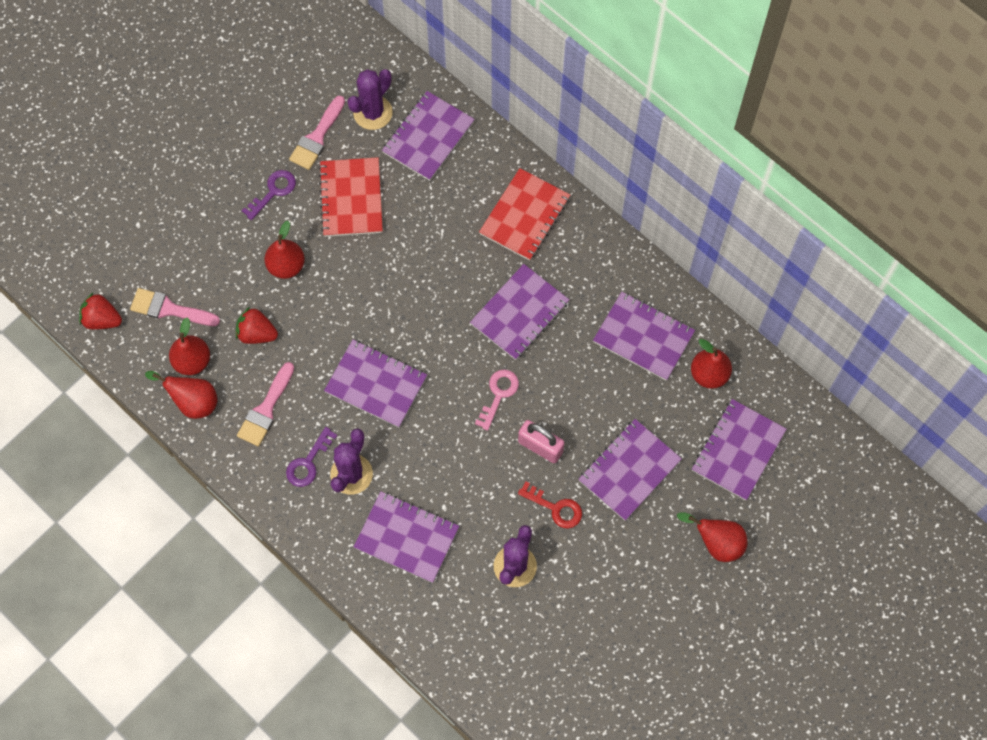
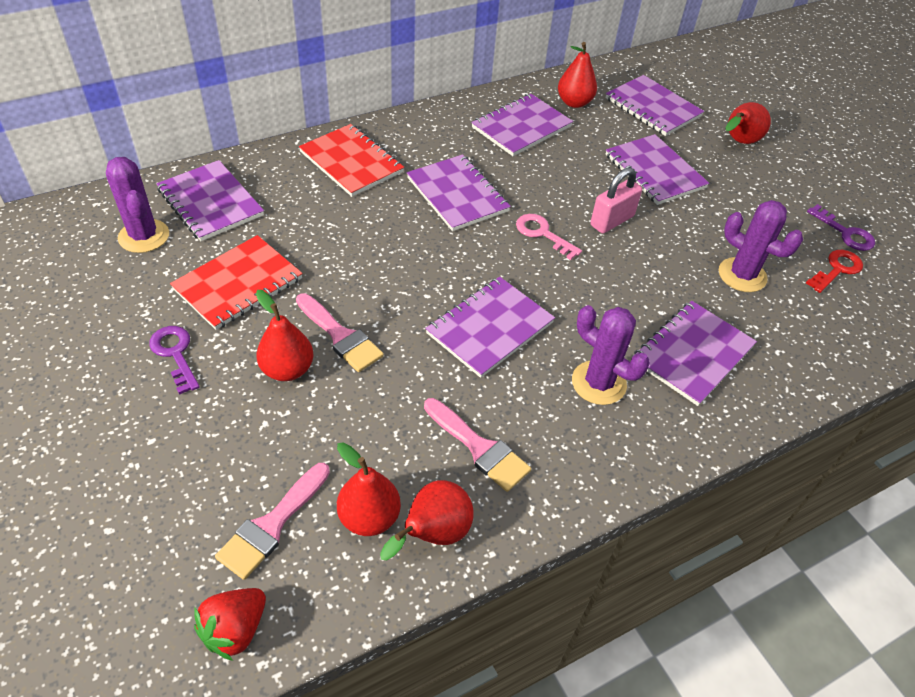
camera: 75 degrees left, 20 degrees down
(257, 333) = (365, 427): red strawberry -> none
(308, 462) = (570, 422): purple key -> purple key (845, 233)
(317, 137) = (134, 292): pink brush -> pink brush (340, 336)
(351, 198) = (238, 284): red notebook -> red notebook turned 60 degrees counterclockwise
(555, 508) = (682, 229): red key -> red key (837, 269)

